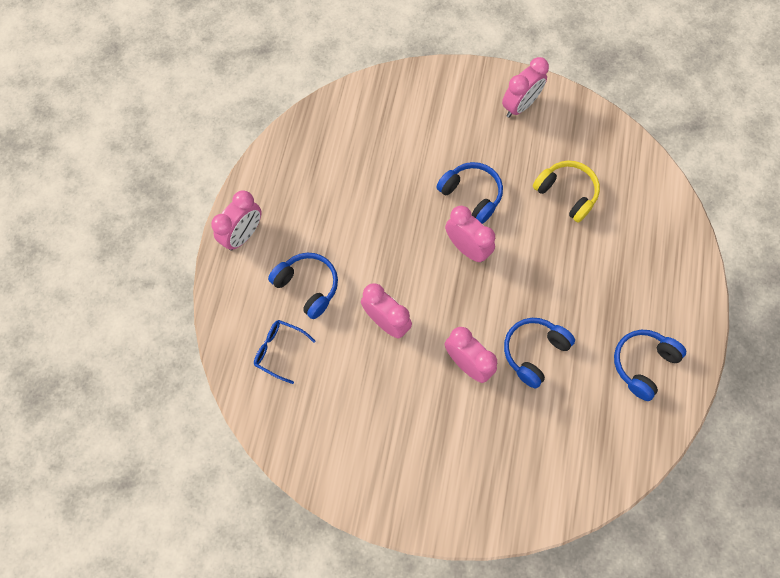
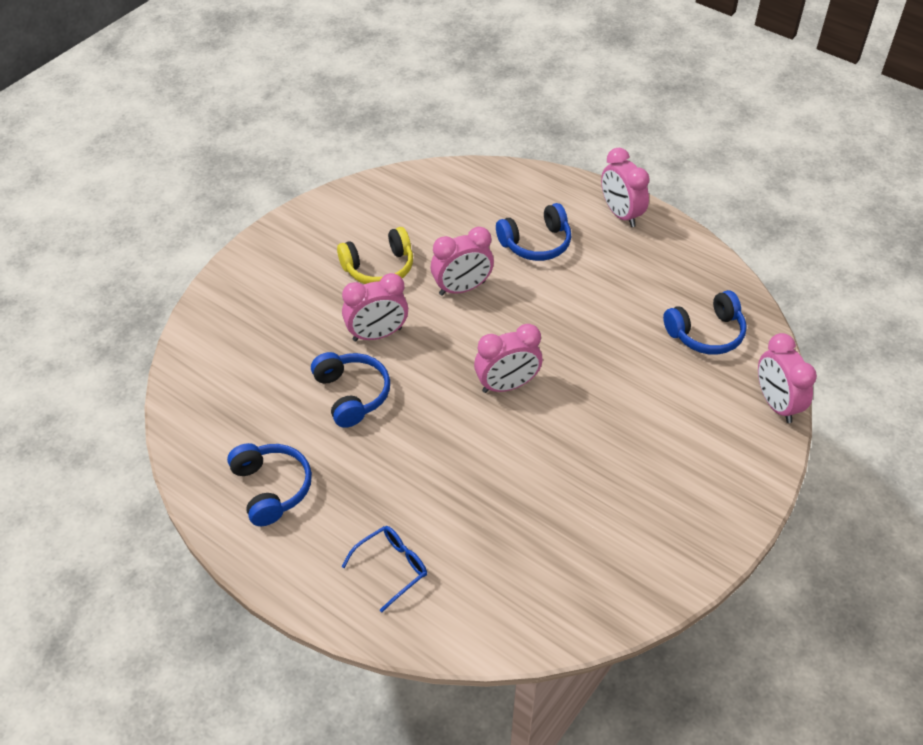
camera: 115 degrees right, 20 degrees down
(279, 350) = (481, 205): blue glasses -> blue glasses (392, 567)
(471, 195) = (573, 417): blue headphones -> blue headphones (706, 333)
(519, 106) = (683, 523): pink clock -> pink clock (776, 404)
(566, 193) = (526, 516): yellow headphones -> yellow headphones (379, 267)

